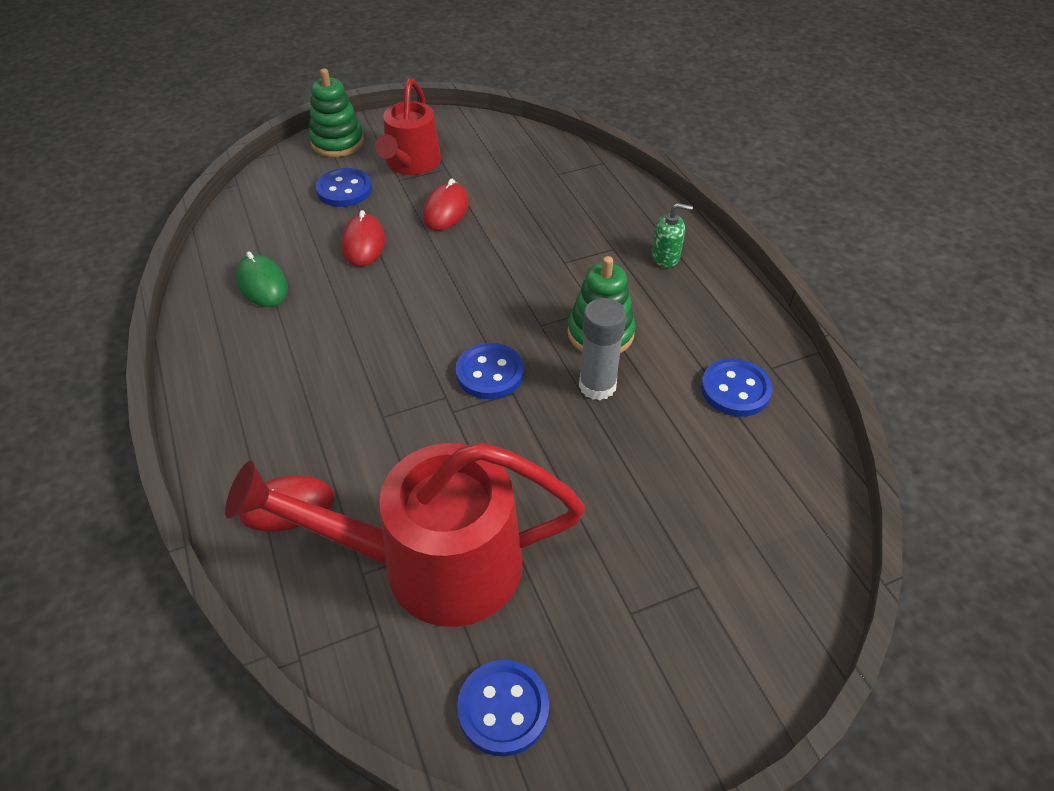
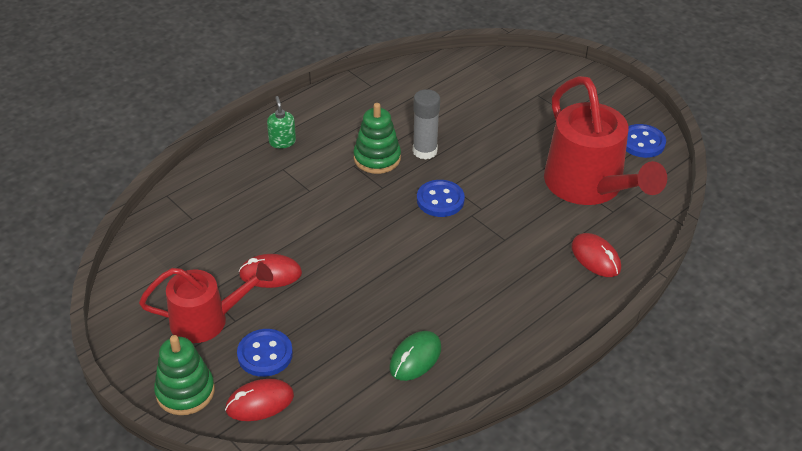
camera: 110 degrees left, 5 degrees down
(363, 244) = (336, 312): red mouse -> red mouse (260, 402)
(735, 390) = (397, 97): blue button -> none

